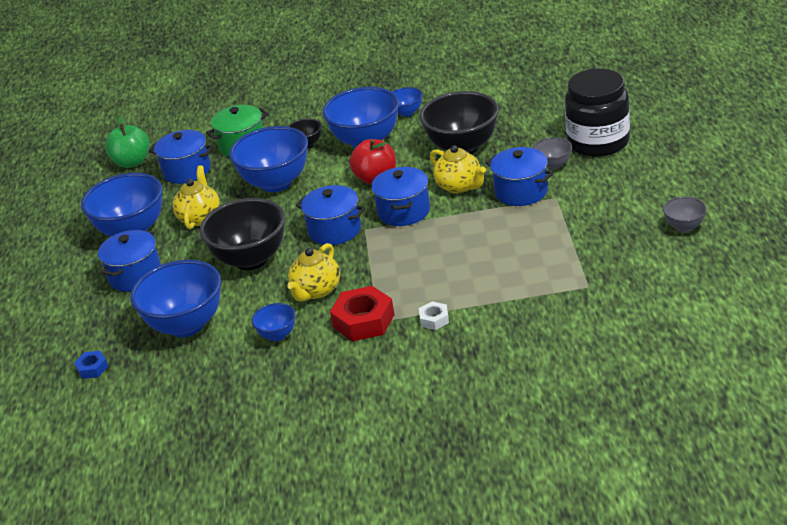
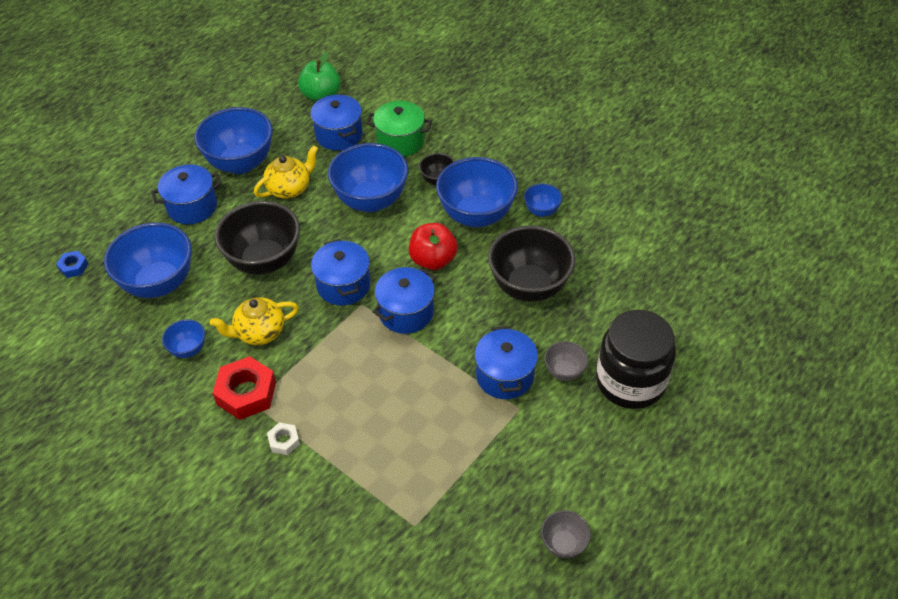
camera: 40 degrees right, 15 degrees up
(459, 186) = (473, 325): yellow teapot -> none

